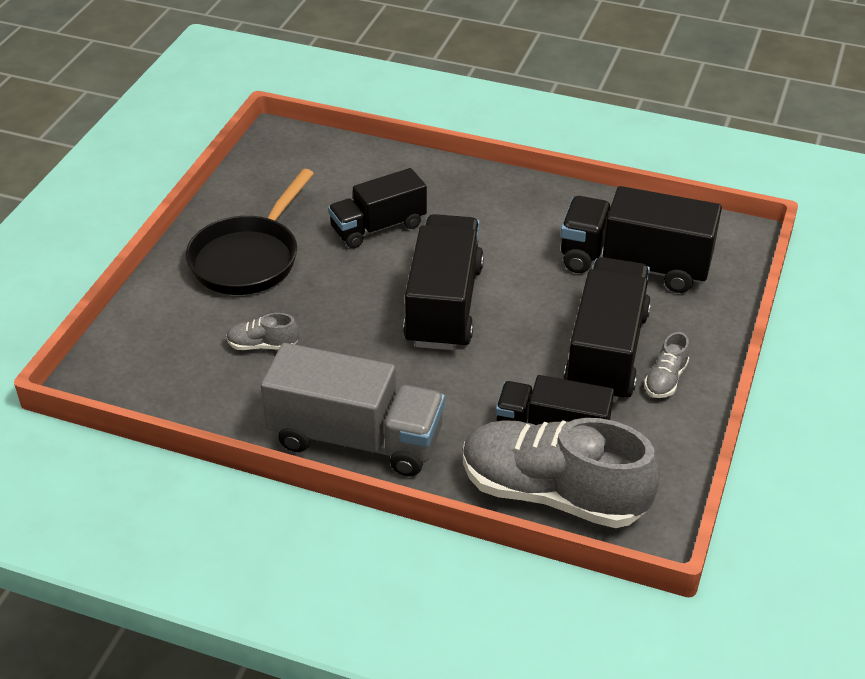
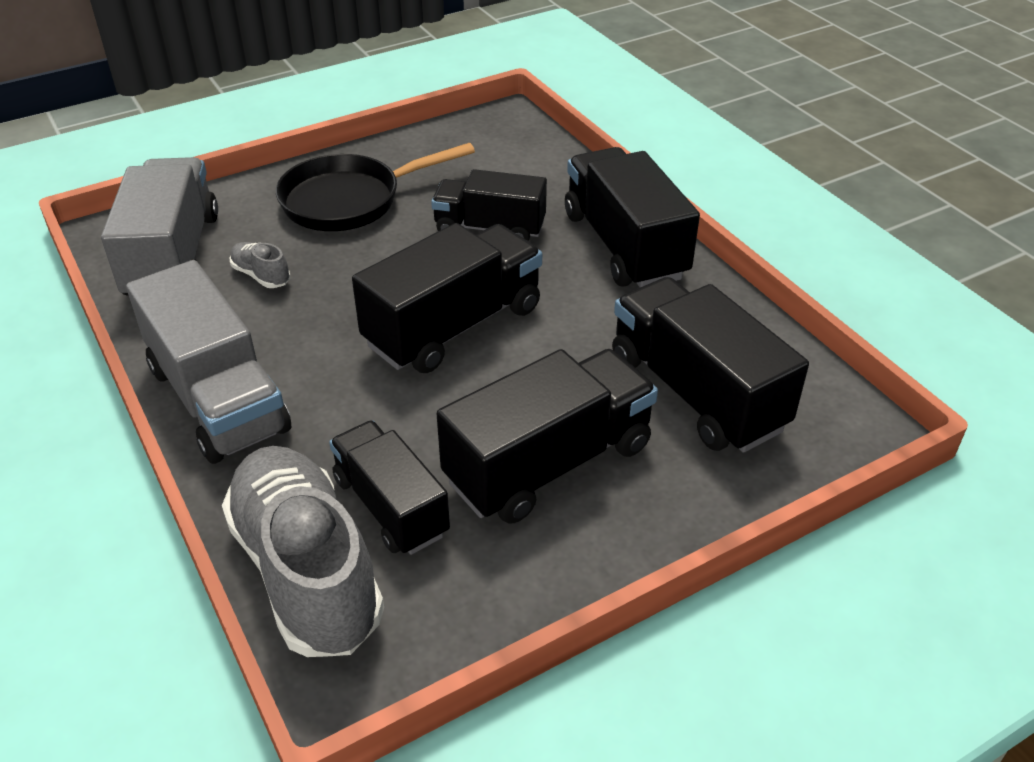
camera: 40 degrees right, 0 degrees up
(173, 369) = (173, 257): none -> grey truck
(481, 194) = (624, 246): none -> black truck
(665, 379) = (576, 531): grey shoe -> none

